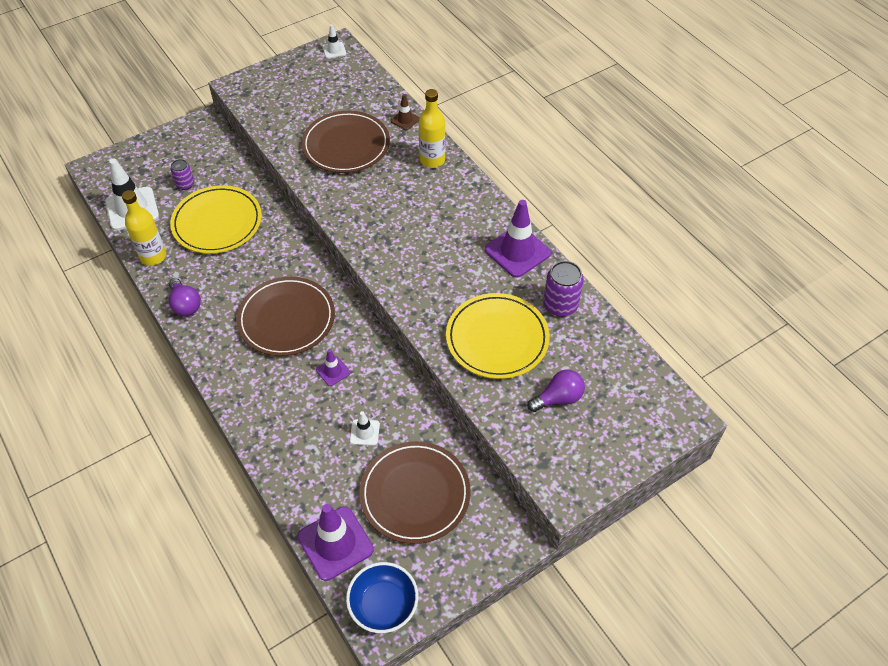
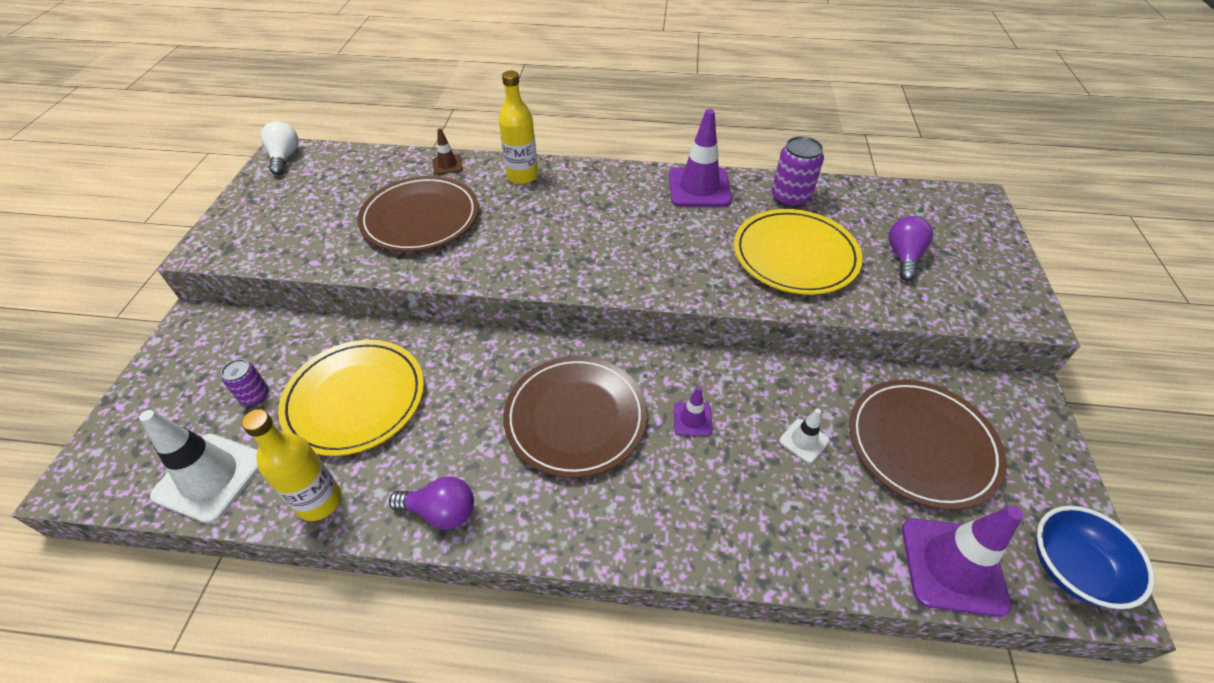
camera: 50 degrees left, 5 degrees down
(334, 50) = (285, 158): white traffic cone -> white light bulb

